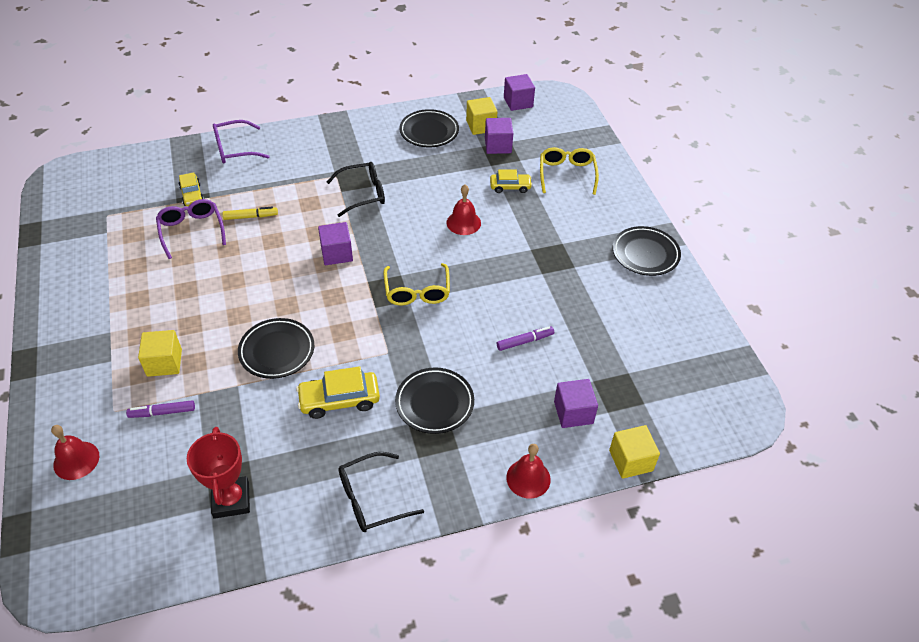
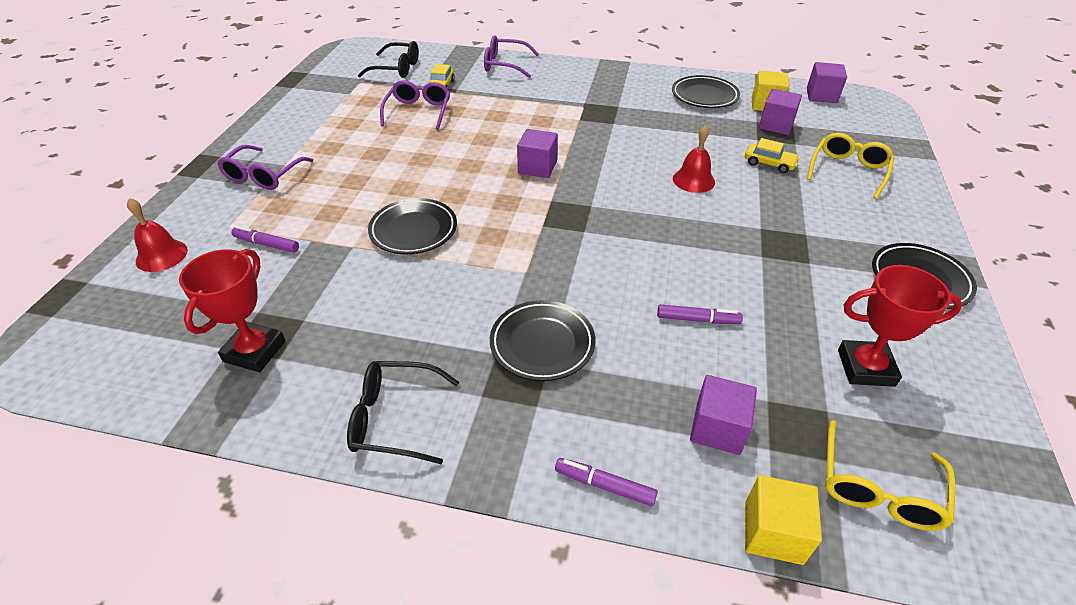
camera: 30 degrees right, 5 degrees down
(100, 350) = (264, 176): none -> purple glasses
(164, 363) = (306, 204): yellow cube -> none
(250, 217) = (478, 116): yellow marker -> none
(339, 400) = (439, 299): yellow car -> none
(363, 194) = (600, 127): black glasses -> black glasses (396, 68)
(417, 291) = (598, 226): yellow glasses -> yellow glasses (878, 488)
(528, 478) = (605, 486): red bell -> purple marker
(638, 333) = (865, 367): none -> red trophy

